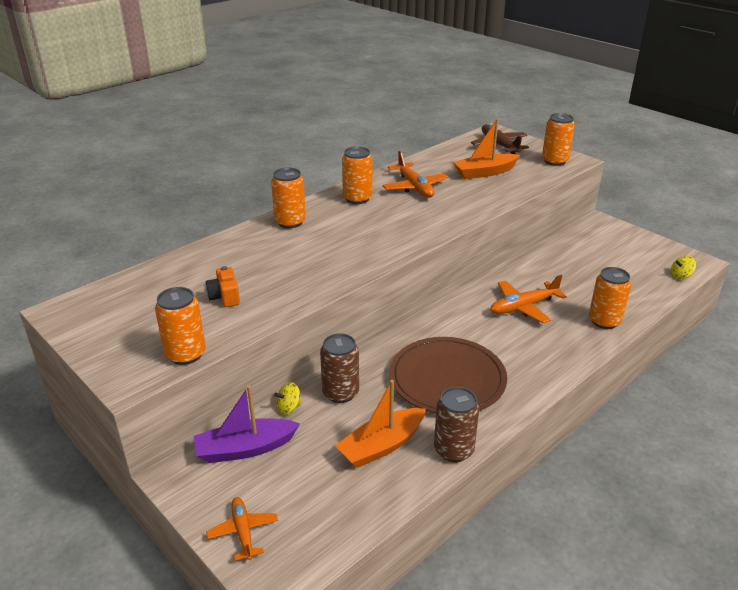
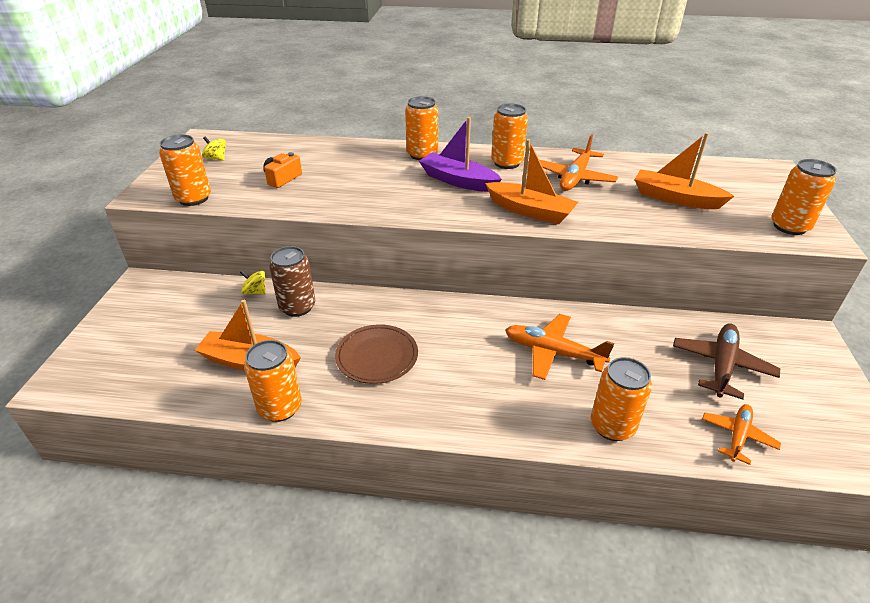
camera: 50 degrees right, 5 degrees up
(243, 531) = (102, 341): orange plane -> orange plane (738, 436)
(245, 449) = (191, 296): purple boat -> purple boat (458, 181)
(433, 221) = (530, 211): none -> orange boat
(447, 379) = (377, 356): brown plate -> brown plate, size x0.63
(453, 450) = (280, 408): brown can -> orange can
(499, 145) = (750, 183): brown plane -> brown plane (721, 365)
(680, 276) = (816, 459): yellow spinning top -> yellow spinning top (216, 158)

